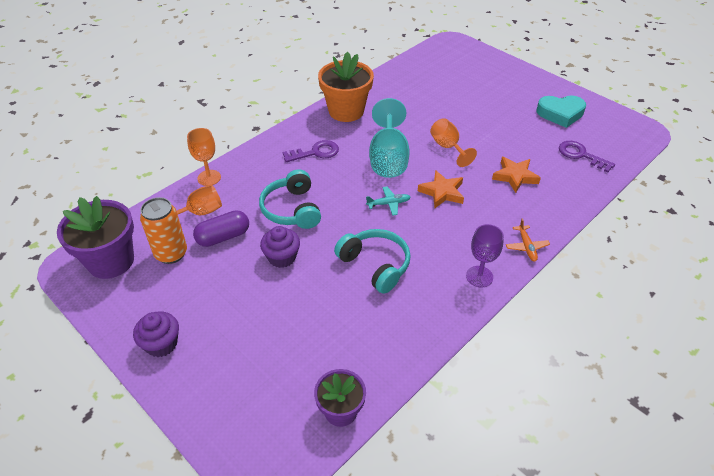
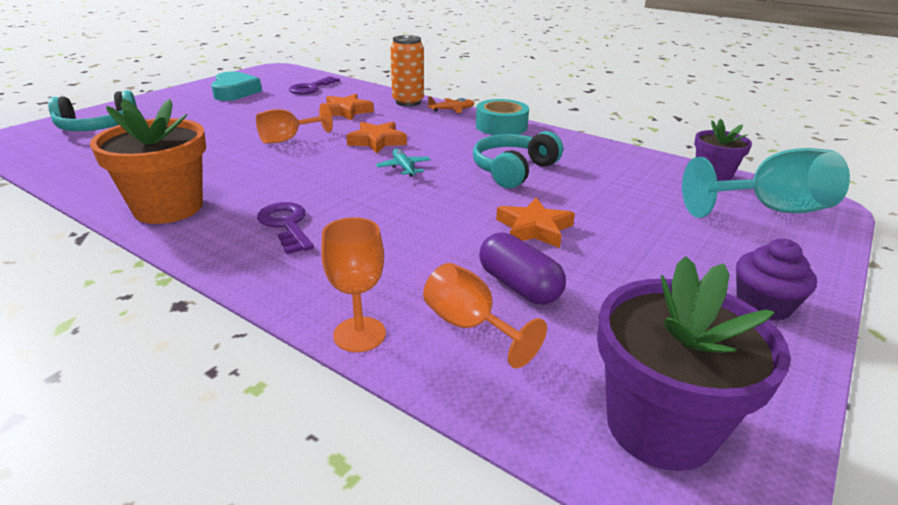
camera: 100 degrees left, 15 degrees down
(171, 253) = (588, 338): orange can -> orange can (408, 102)
(282, 257) = (534, 228): purple cupcake -> orange star
(292, 209) = (432, 231): turquoise headphones -> turquoise headphones (98, 127)
(388, 158) = (308, 171): turquoise goblet -> turquoise goblet (769, 210)
(479, 276) = (501, 126): purple goblet -> turquoise tape

